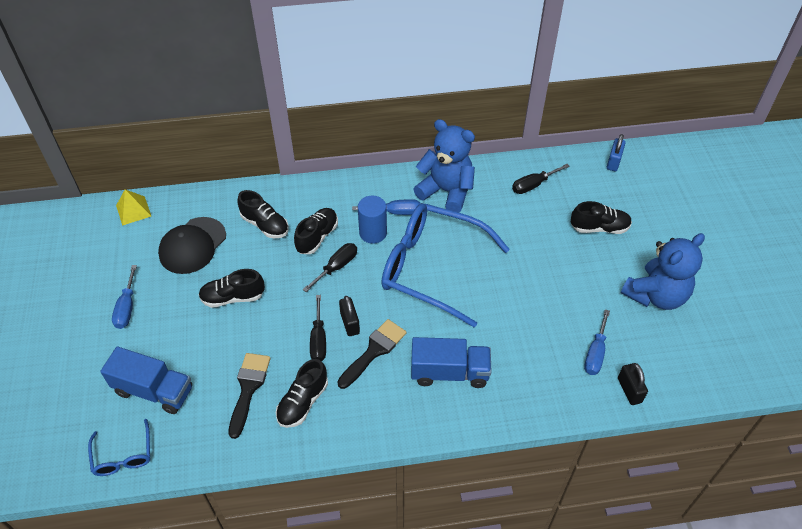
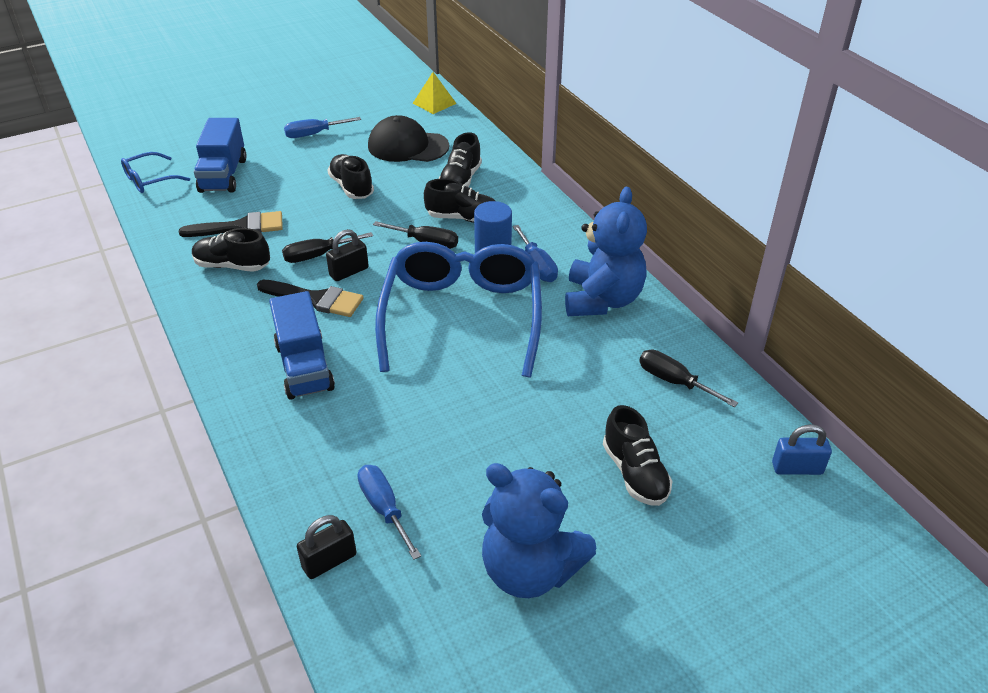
camera: 70 degrees right, 10 degrees down
(595, 353) = (384, 508): blue screwdriver -> blue screwdriver turned 60 degrees clockwise

